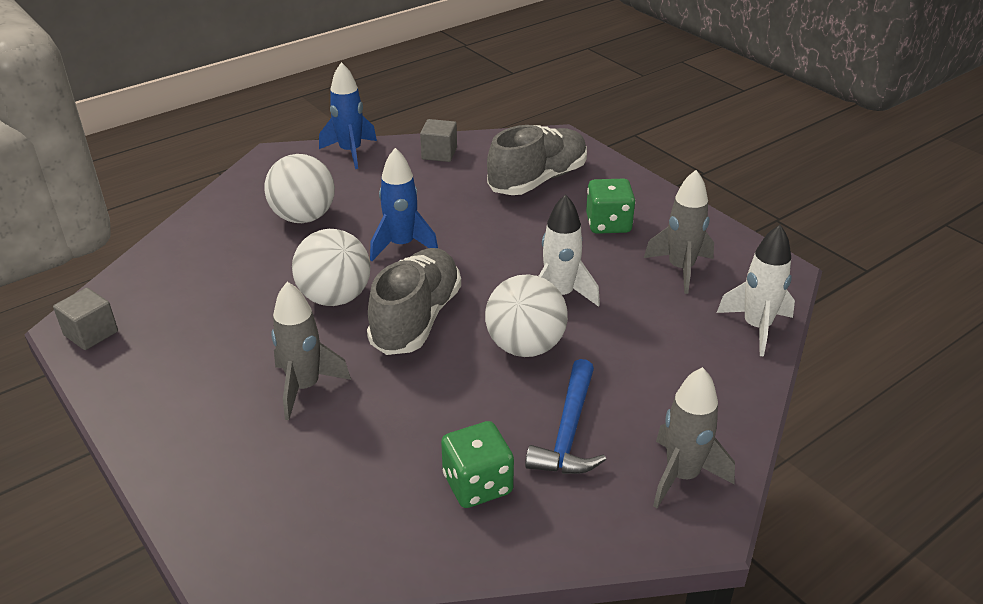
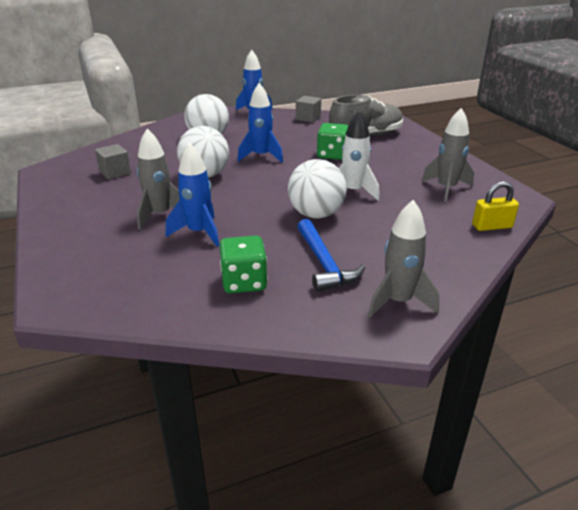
camera: 15 degrees right, 5 degrees down
(91, 333) = (52, 174): grey cube -> grey cube (115, 172)
(377, 410) = (199, 233): none -> blue rocket
(416, 319) = (250, 191): grey shoe -> none
(568, 431) = (324, 263): blue hammer -> blue hammer turned 45 degrees counterclockwise
(608, 224) = (404, 161): green dice -> green dice (332, 155)
(756, 327) = (492, 226): white rocket -> yellow padlock

